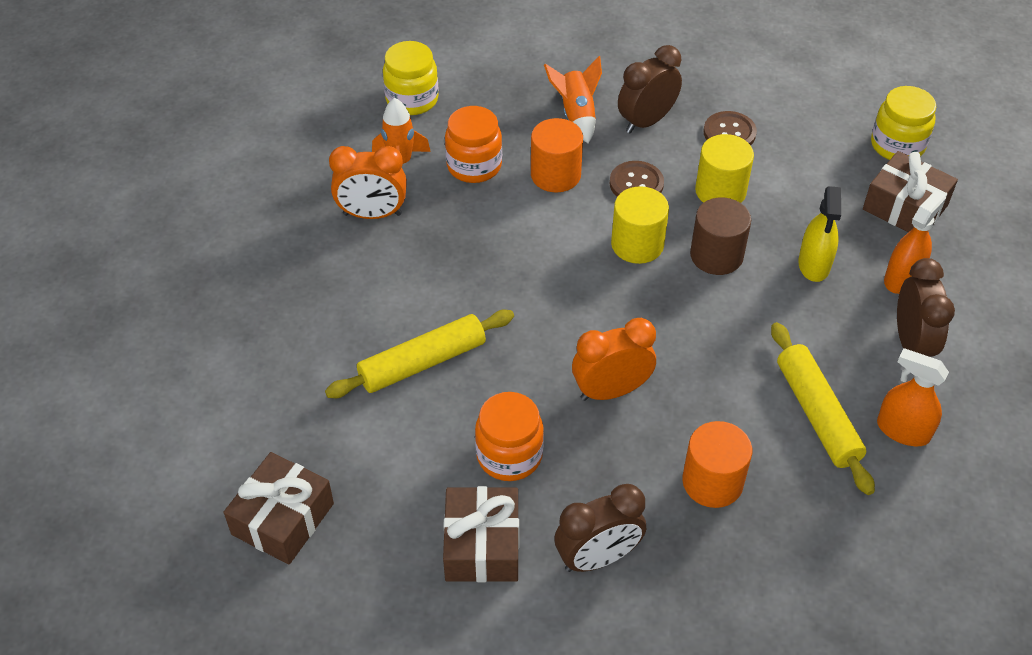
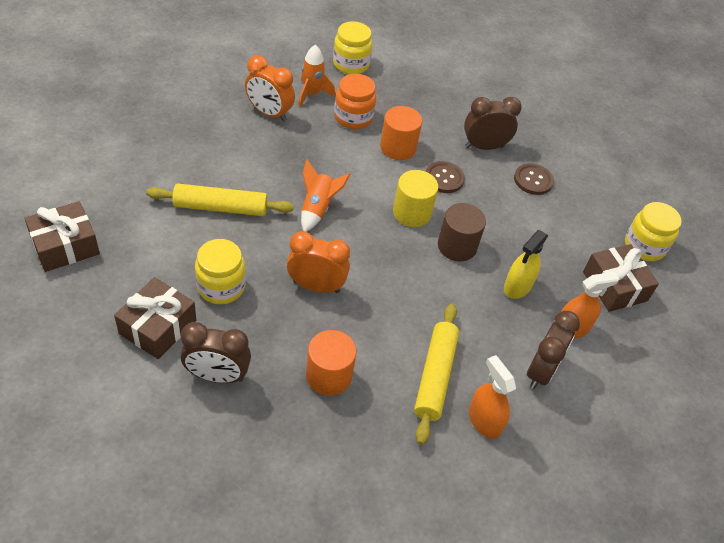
camera: 25 degrees right, 0 degrees up
(509, 455) = (221, 287): orange jar -> yellow jar
(576, 115) = (443, 121): orange rocket -> orange rocket (317, 208)
(720, 191) = (495, 210): yellow cylinder -> none

